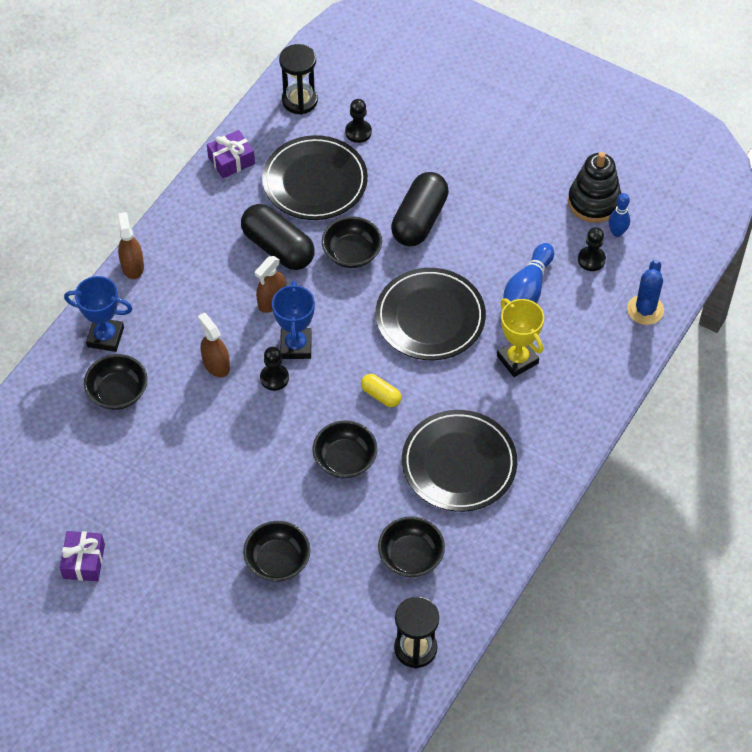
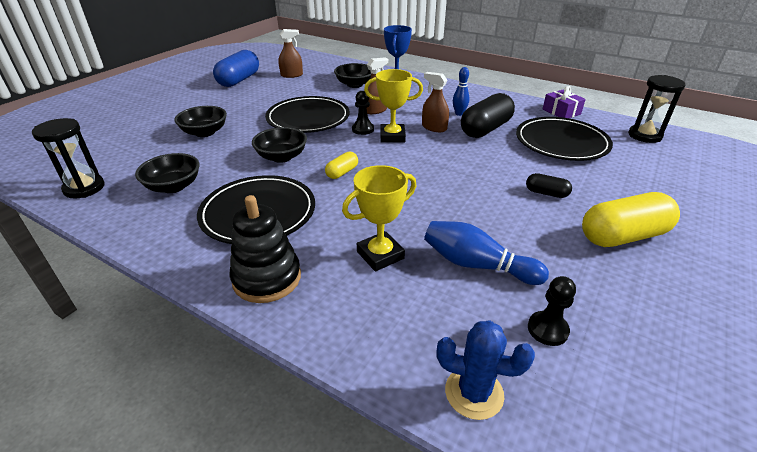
camera: 90 degrees right, 20 degrees down
(84, 561) = (239, 80): purple gift -> blue capsule
(132, 266) = (453, 85): brown spray bottle -> brown spray bottle (291, 75)
(296, 346) = (392, 137): blue trophy -> yellow trophy
(352, 253) = (492, 159): black bowl -> none
(358, 132) = (632, 161): black pawn -> none
(419, 220) = (546, 193): black capsule -> black capsule, size x0.50
(430, 317) = (429, 198): black plate -> black plate (308, 118)
(484, 182) = (623, 236): none -> yellow capsule
(594, 202) = (654, 337): black stacking toy -> black stacking toy (267, 278)
(617, 232) = (610, 363): blue bowling pin -> blue bowling pin (459, 114)

